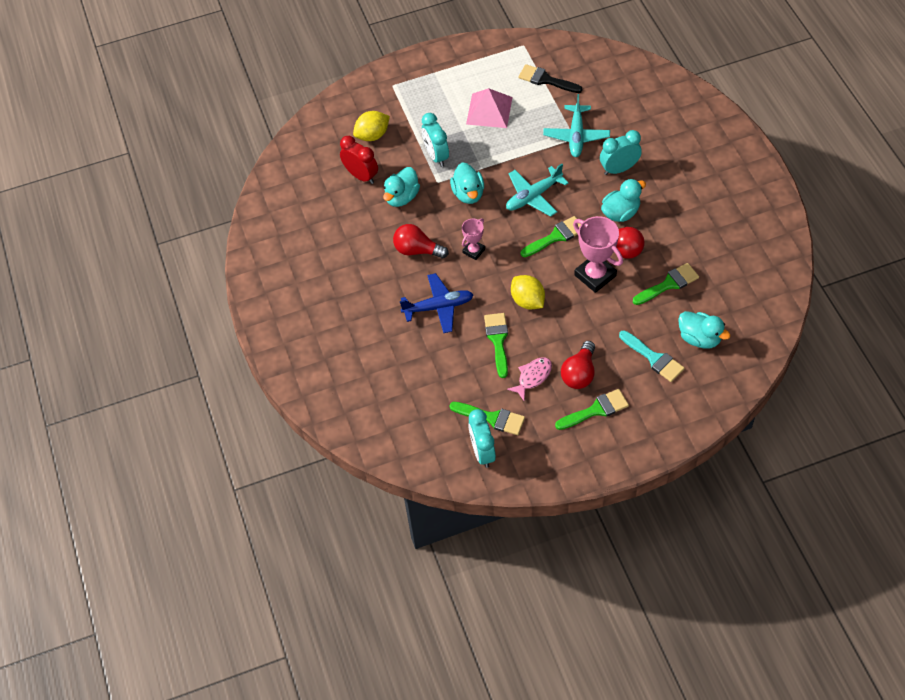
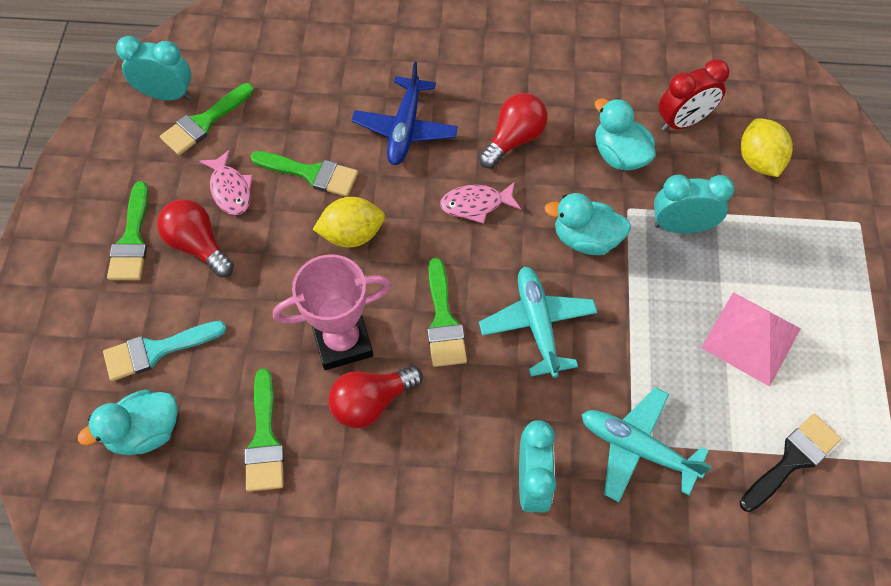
camera: 110 degrees right, 5 degrees up
(473, 251) = (476, 204): pink trophy -> pink fish
(620, 213) = (439, 438): turquoise duck -> none

